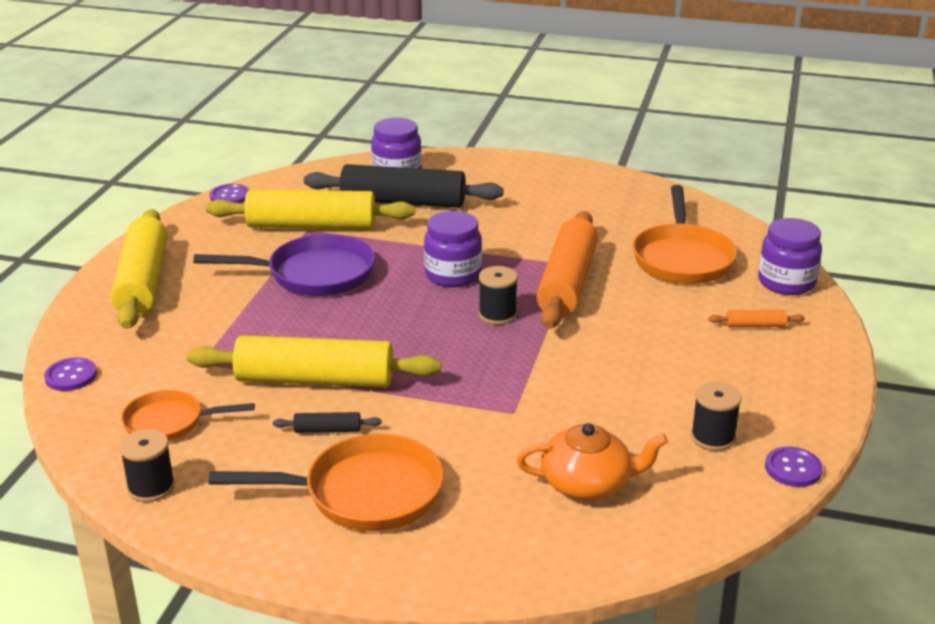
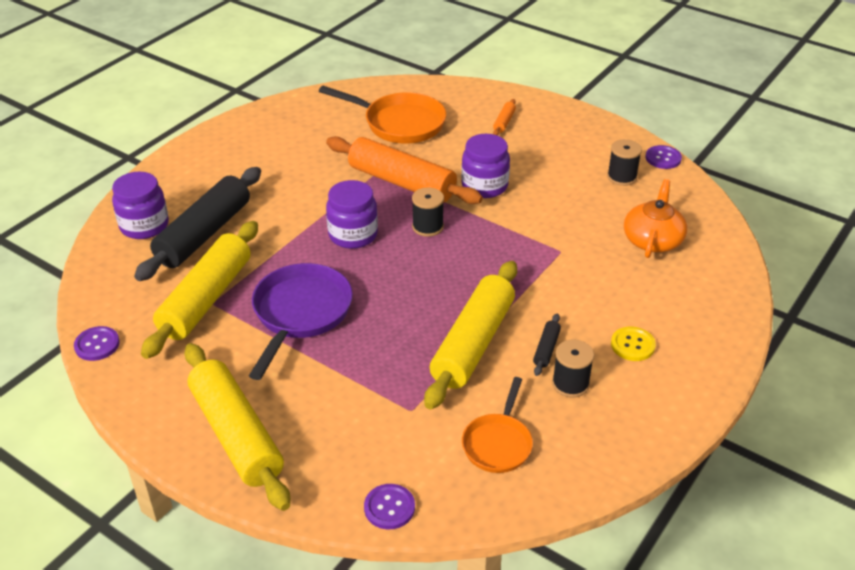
camera: 70 degrees left, 10 degrees up
(143, 282) = (236, 434): yellow rolling pin -> yellow rolling pin turned 45 degrees clockwise
(151, 487) = (587, 466): black spool -> black spool (570, 384)
(363, 493) = (632, 345): orange pan -> yellow button
(786, 282) = (458, 94): purple jar -> purple jar (484, 186)

